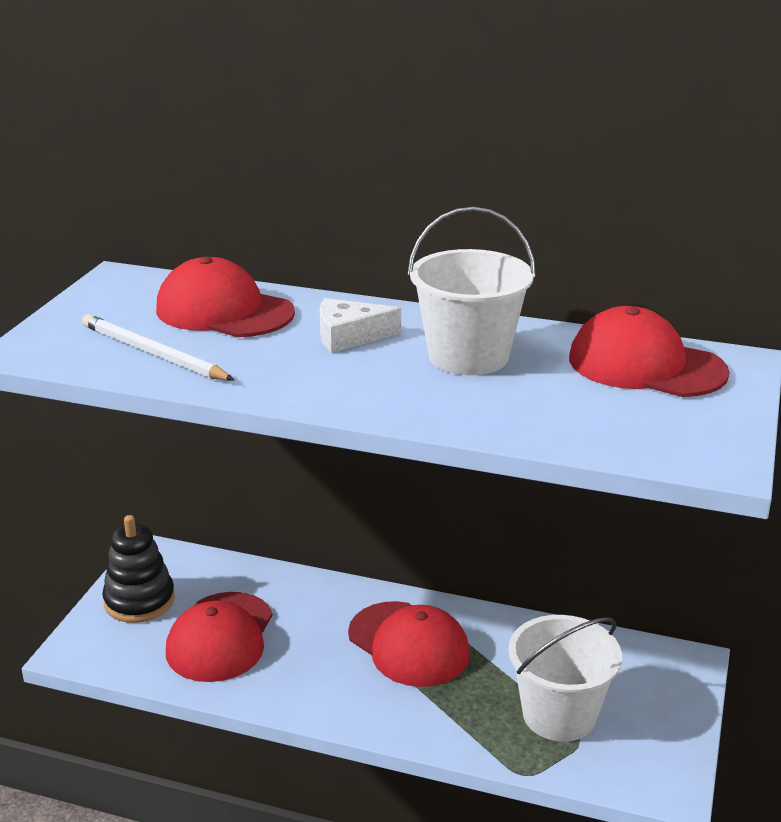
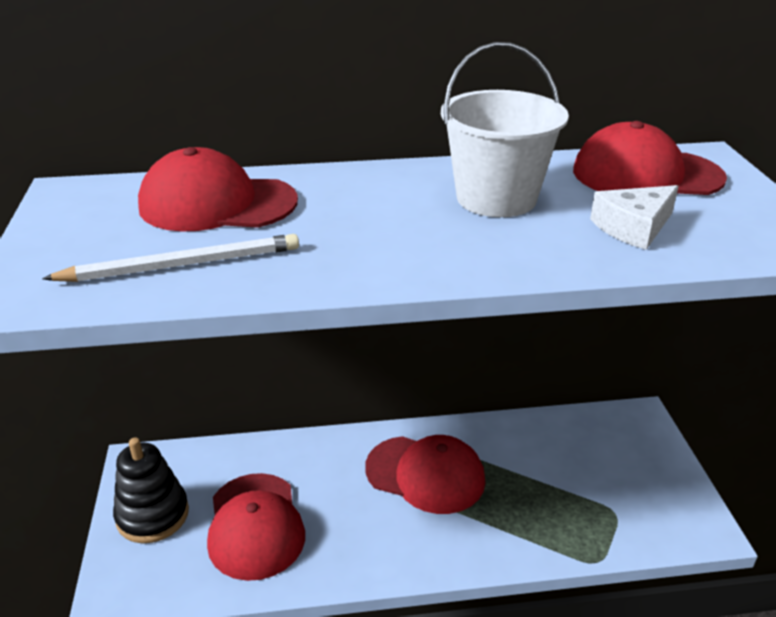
camera: 25 degrees left, 5 degrees up
(154, 353) = (181, 265): white pencil -> white pencil turned 150 degrees clockwise
(349, 336) = (368, 203): white cheese -> white cheese (633, 227)
(559, 714) = (584, 496): white bucket -> none

